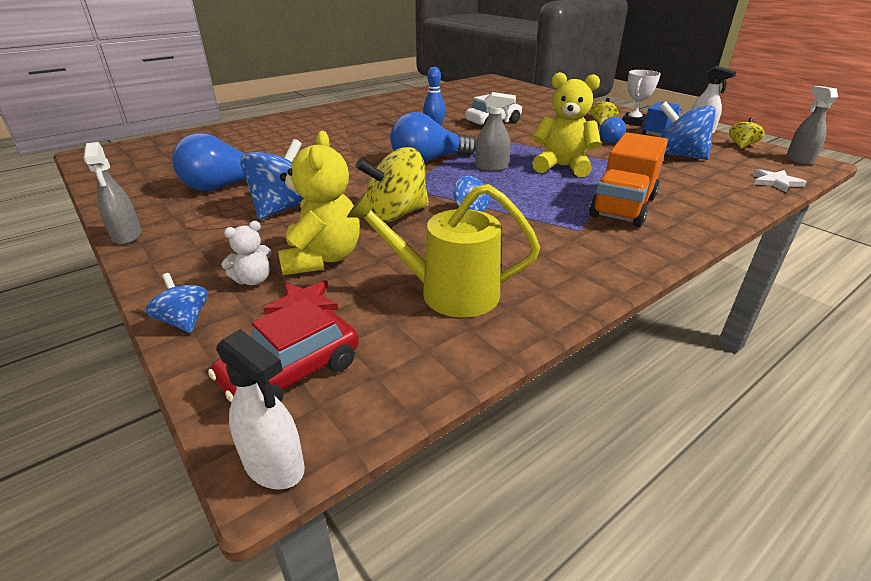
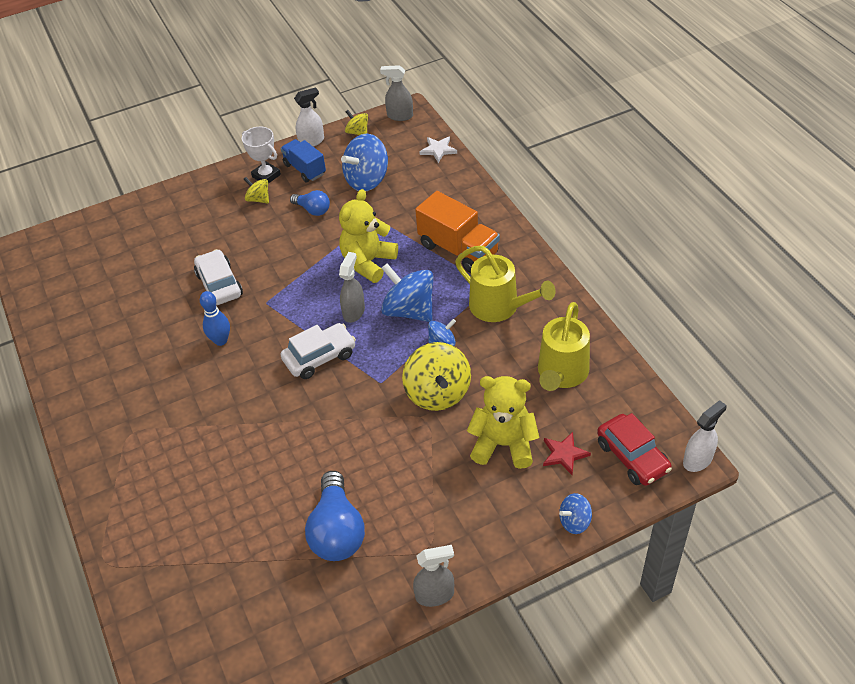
camera: 75 degrees left, 15 degrees up
(253, 280) = (527, 486): white teddy bear -> none
(284, 208) = (405, 475): blue spinning top -> blue spinning top (409, 310)
(428, 160) = (320, 357): blue light bulb -> white car
(546, 238) = (499, 307): none -> yellow watering can

